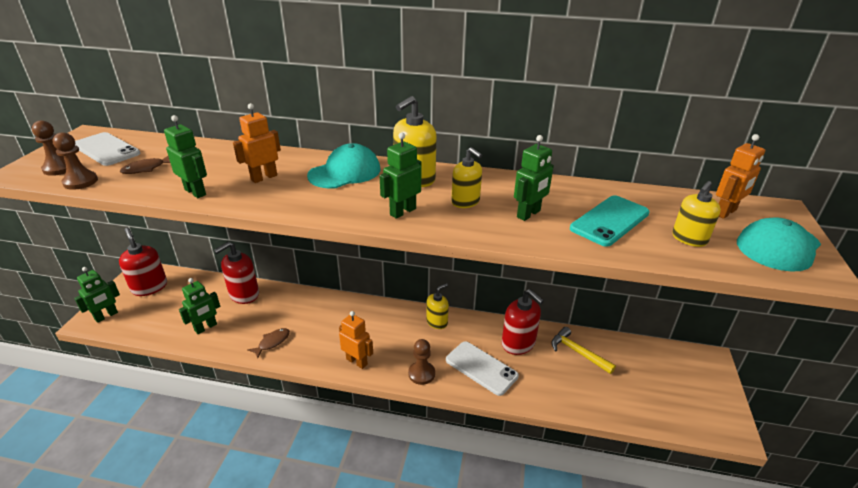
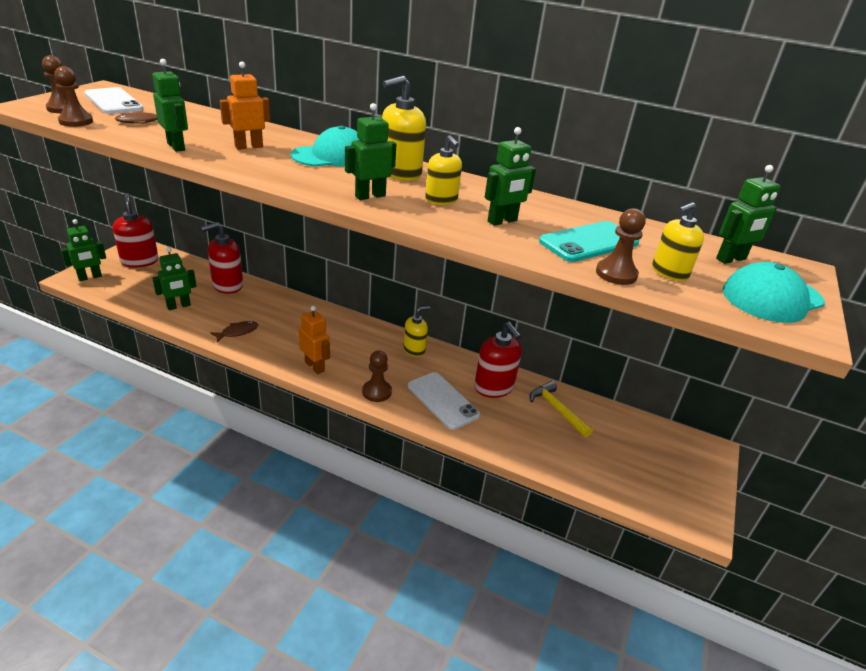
camera: 10 degrees right, 0 degrees up
(650, 251) = (616, 274): none -> brown pawn
(726, 212) = (731, 259): orange robot -> green robot

